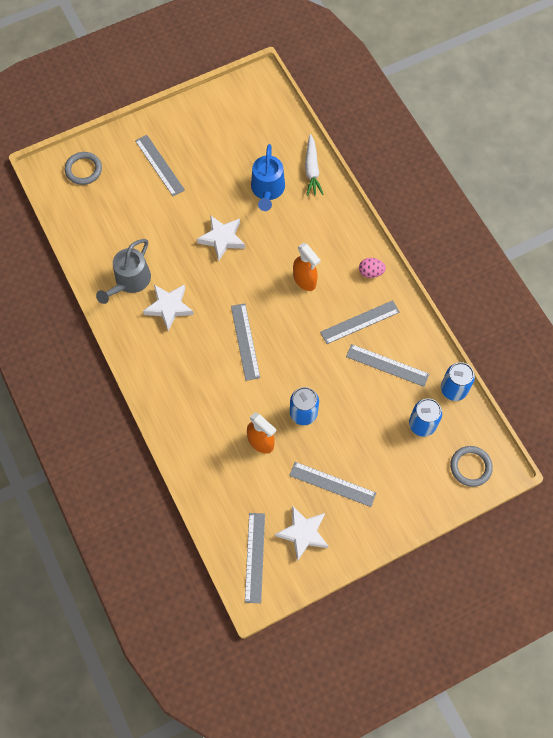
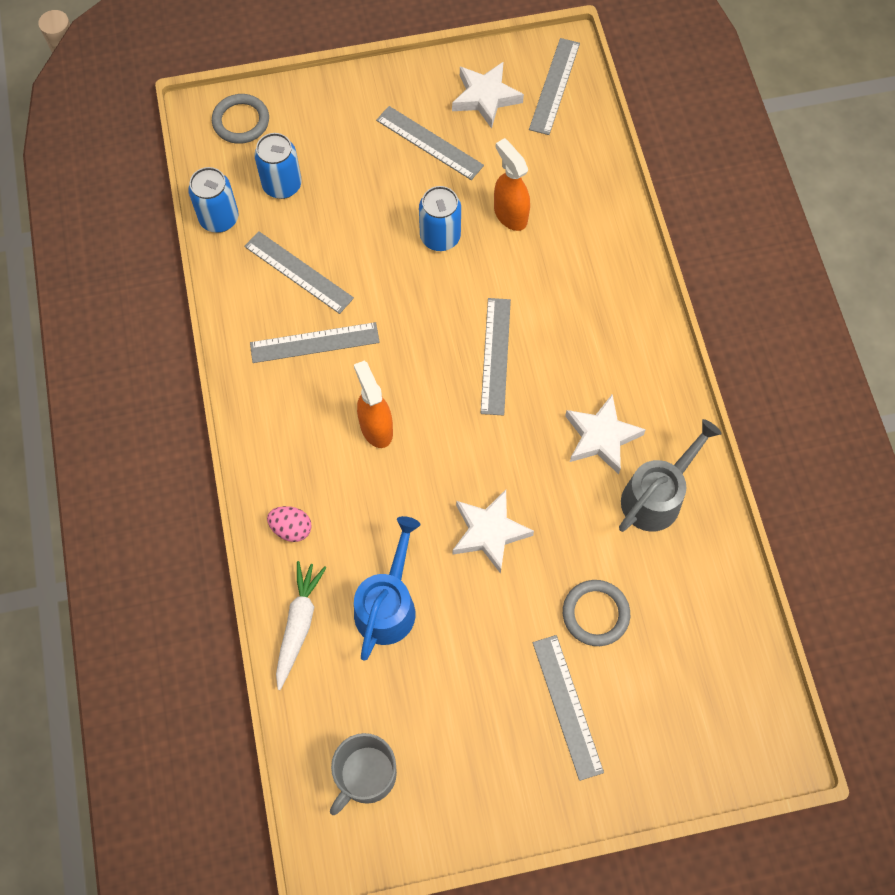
camera: 165 degrees left, 0 degrees up
(83, 170) = (708, 734): grey ring -> grey ring (595, 614)
(254, 113) = (366, 775): none -> grey mug
(371, 272) = (268, 415): pink egg -> pink egg (291, 528)

